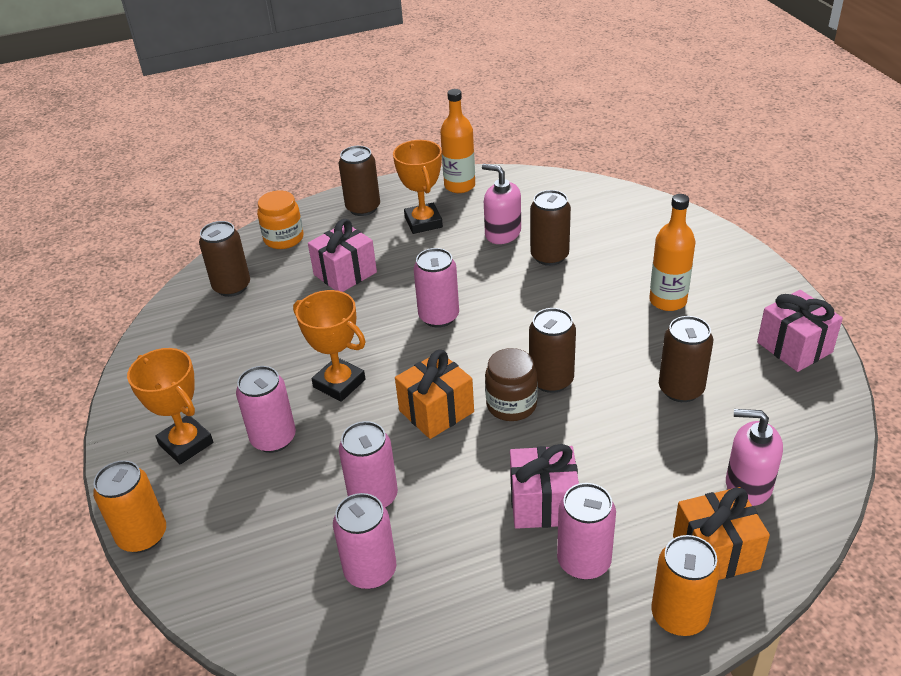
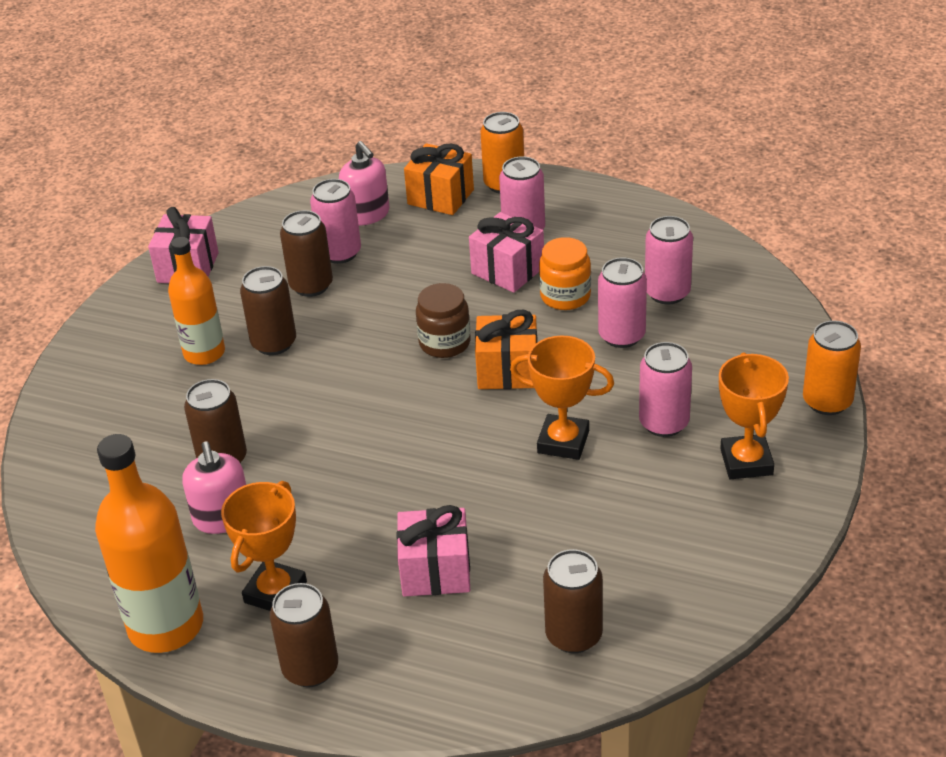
camera: 140 degrees left, 0 degrees up
(284, 239) = (451, 679): orange jar -> orange jar (565, 296)
(339, 383) = (563, 442): orange trophy -> orange trophy turned 60 degrees counterclockwise
(439, 317) = (404, 456): pink can -> pink can (340, 253)
(459, 186) = (166, 626): orange bottle -> orange bottle, size x1.52
(551, 380) = (390, 344): brown can -> brown can (274, 343)

